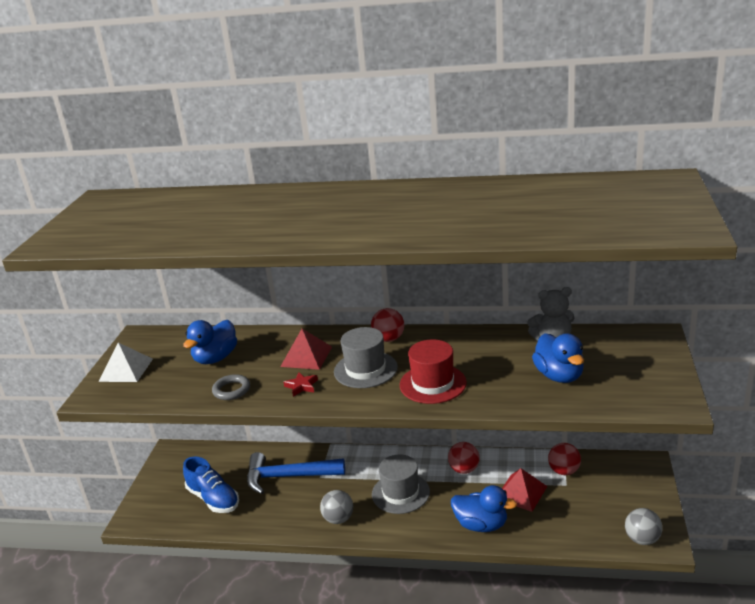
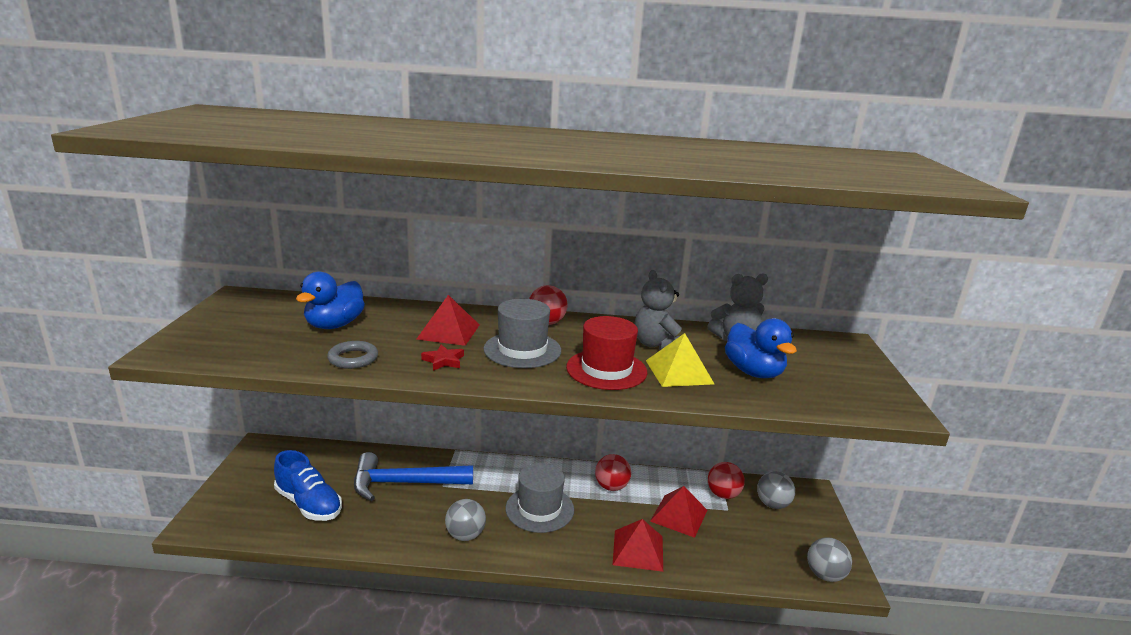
camera: 10 degrees left, 5 degrees down
(126, 370) = (215, 328): white pyramid -> none
(480, 354) = (656, 345): none -> grey teddy bear
(481, 525) = (638, 550): blue duck -> red pyramid
(494, 381) = (679, 372): none -> yellow pyramid
(608, 477) = (772, 504): none -> grey ball

